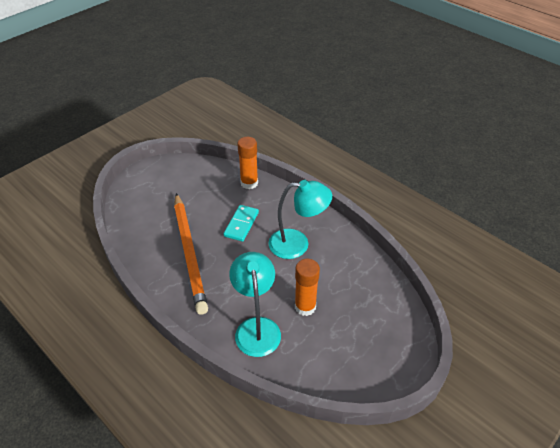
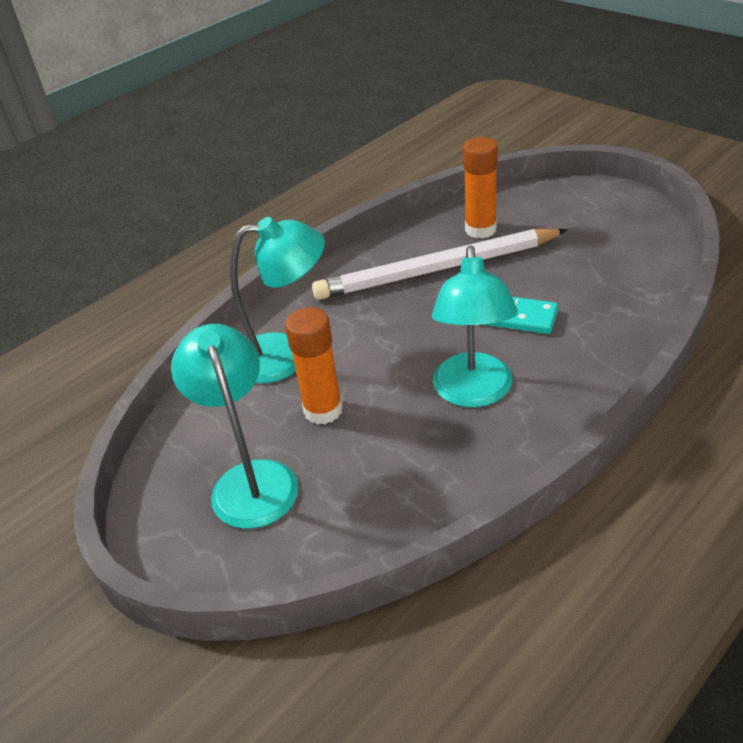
camera: 95 degrees right, 5 degrees down
(190, 253) = (438, 269): orange pencil -> white pencil
(249, 183) = (632, 315): orange glue stick -> orange glue stick (480, 229)
(355, 338) = (250, 479): none -> turquoise lamp

